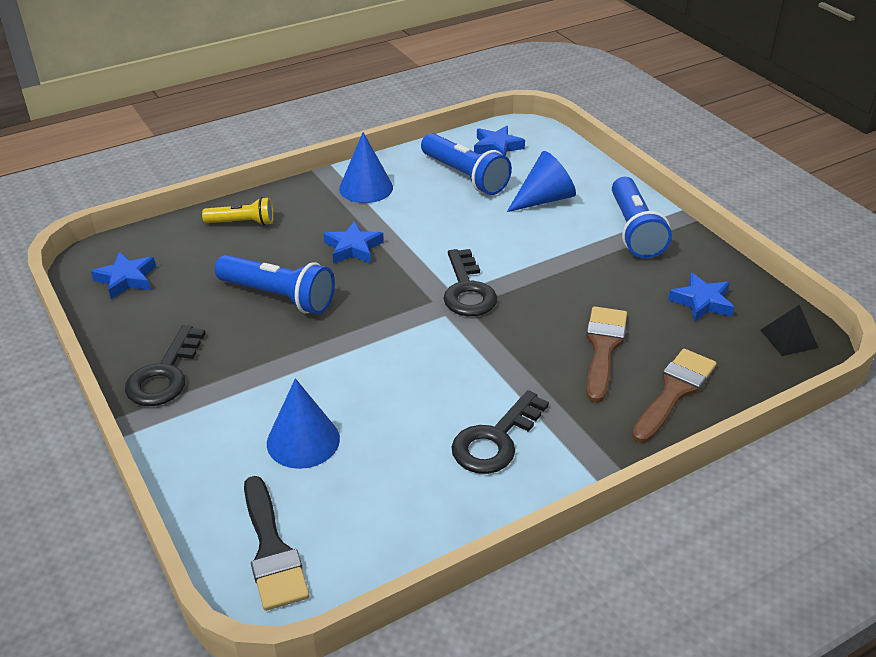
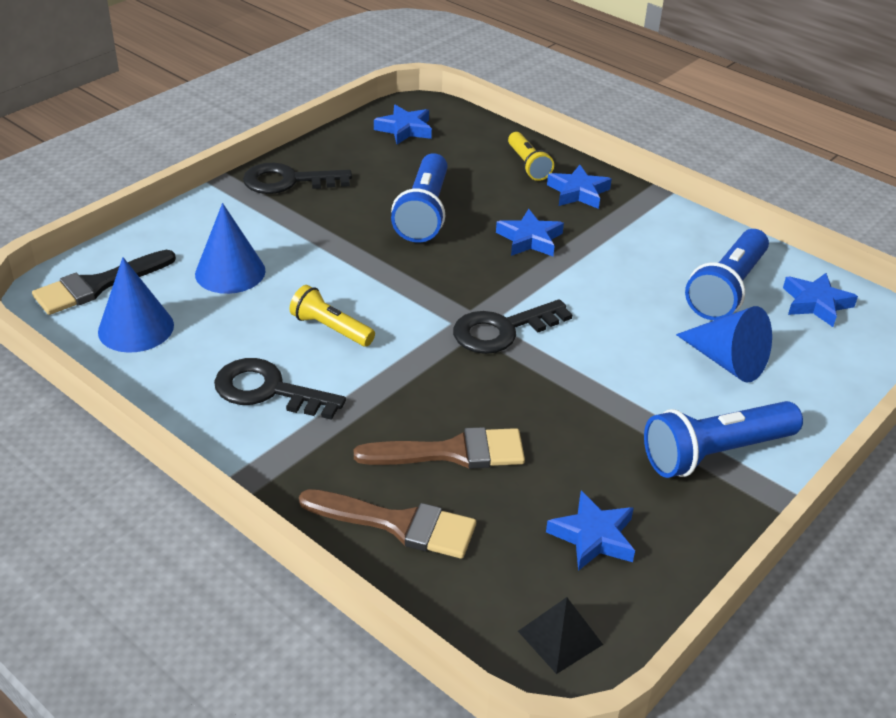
camera: 70 degrees right, 0 degrees up
(301, 207) = (578, 192): none -> blue star
(366, 188) = (646, 224): blue cone -> blue cone (136, 328)
(424, 386) = (331, 329): none -> yellow flashlight

